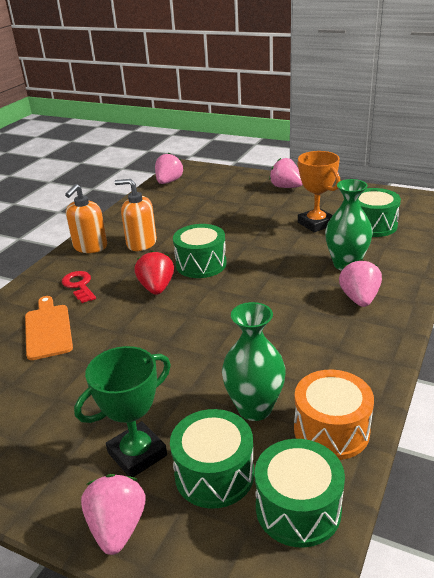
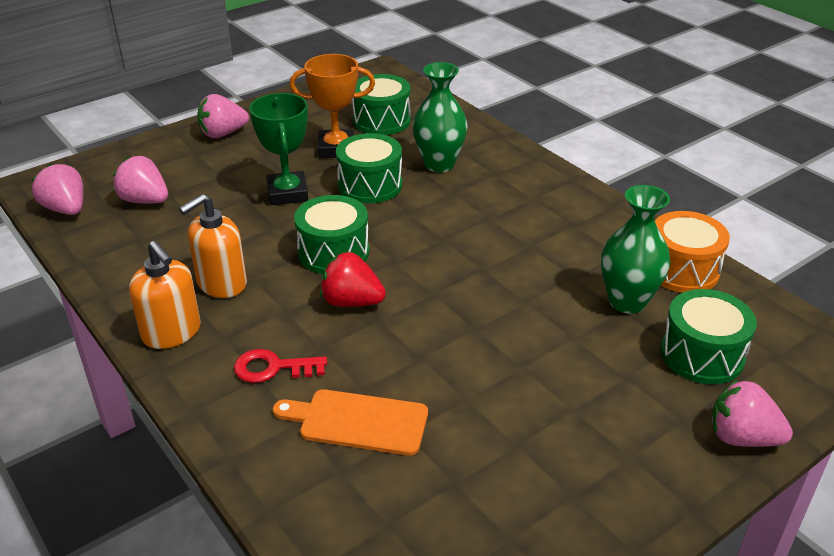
camera: 65 degrees left, 5 degrees up
(137, 454) = (649, 398): green trophy -> green trophy (287, 193)
(298, 508) = (763, 321): green drum -> green drum (370, 185)
(359, 299) = (506, 181): pink strawberry -> pink strawberry (145, 200)

